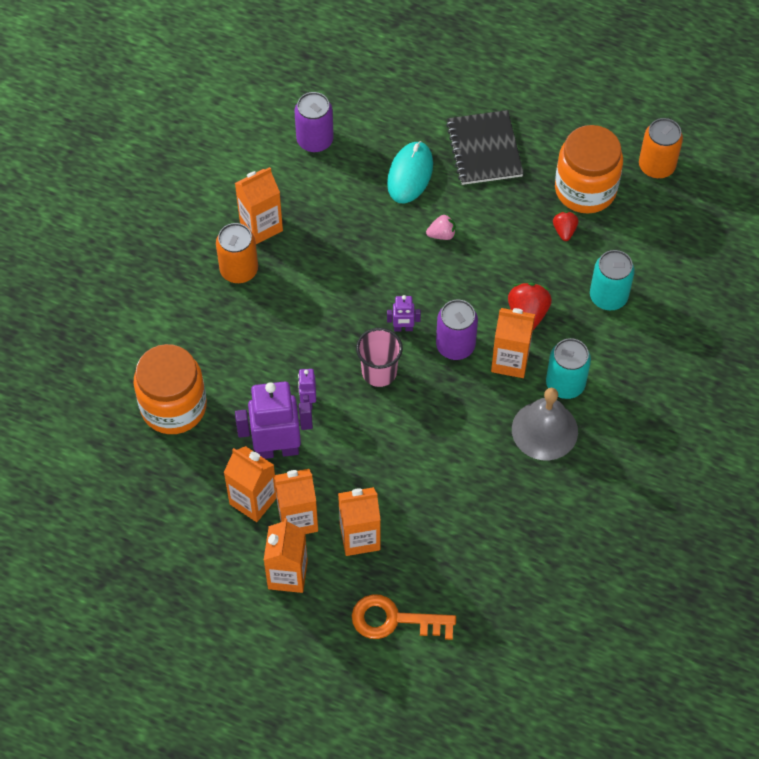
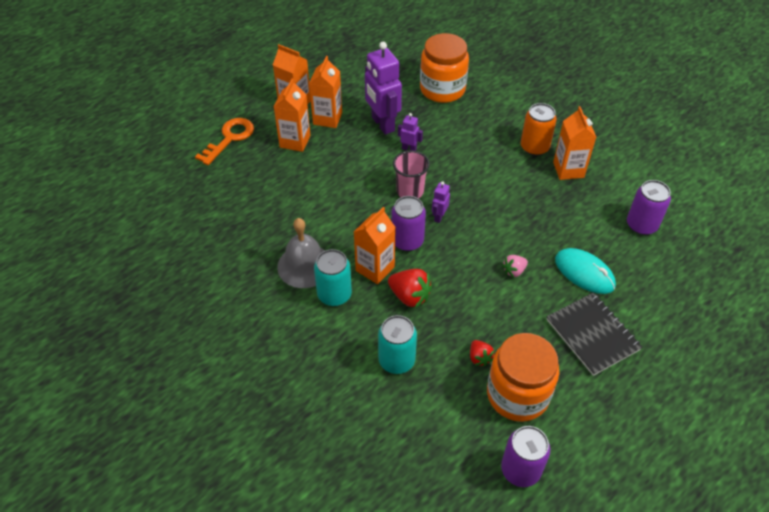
camera: 115 degrees right, 10 degrees down
(253, 500) = (354, 104): orange carton -> none
(277, 449) = (382, 124): purple robot -> purple robot turned 135 degrees clockwise
(442, 234) = (514, 271): pink strawberry -> pink strawberry turned 45 degrees clockwise
(484, 149) = (592, 334): black notebook -> black notebook turned 45 degrees clockwise
(564, 231) = (479, 358): red strawberry -> red strawberry turned 45 degrees clockwise
(656, 166) = (520, 470): orange can -> purple can

